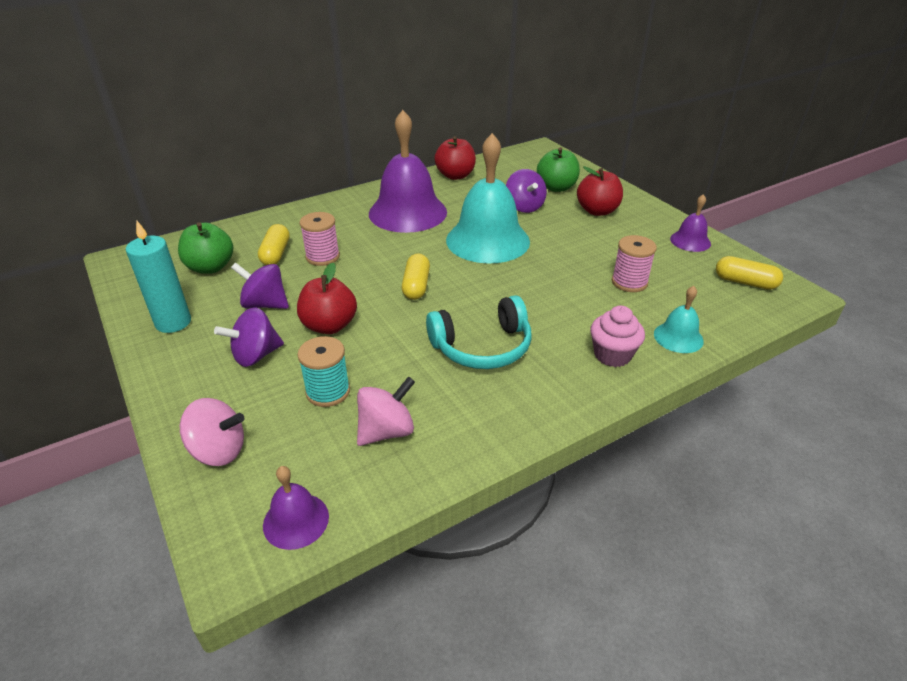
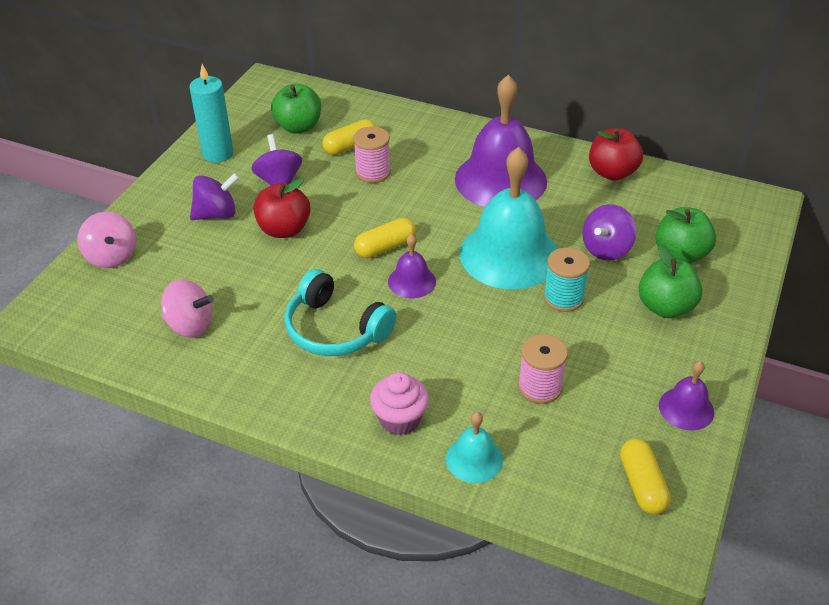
camera: 55 degrees right, 5 degrees up
(256, 355) = (216, 214): purple spinning top -> purple spinning top turned 135 degrees clockwise
(296, 520) = (78, 327): purple bell -> purple bell (411, 281)
(328, 391) = (208, 272): turquoise spool -> turquoise spool (563, 298)
(597, 211) = (665, 307): red apple -> green apple

